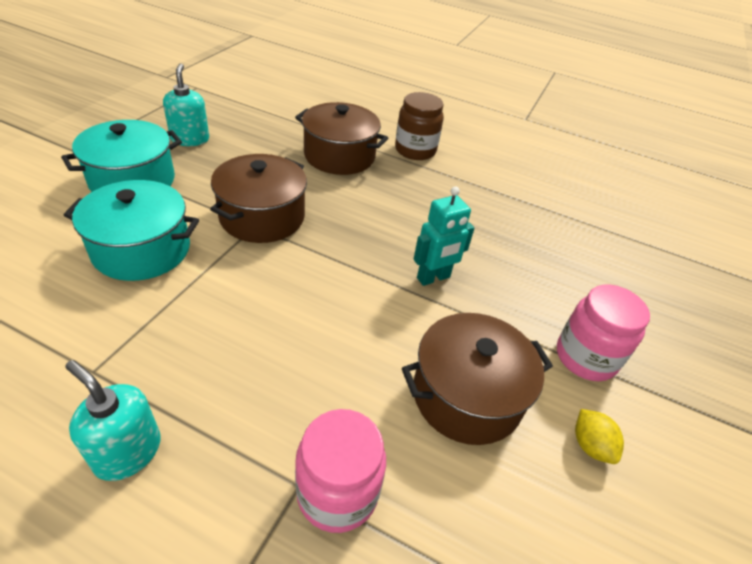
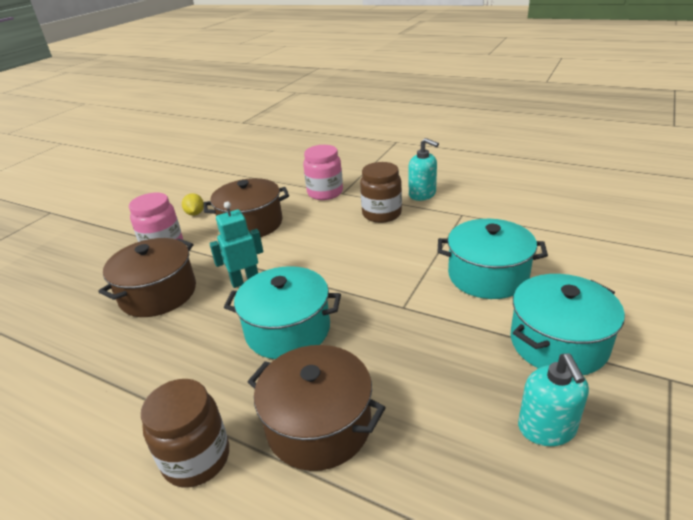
camera: 170 degrees left, 10 degrees down
(233, 393) = (381, 214): none -> brown jar
(262, 217) = (399, 316): brown pot -> brown pot (158, 293)
(371, 217) = (288, 330): none -> turquoise pot

